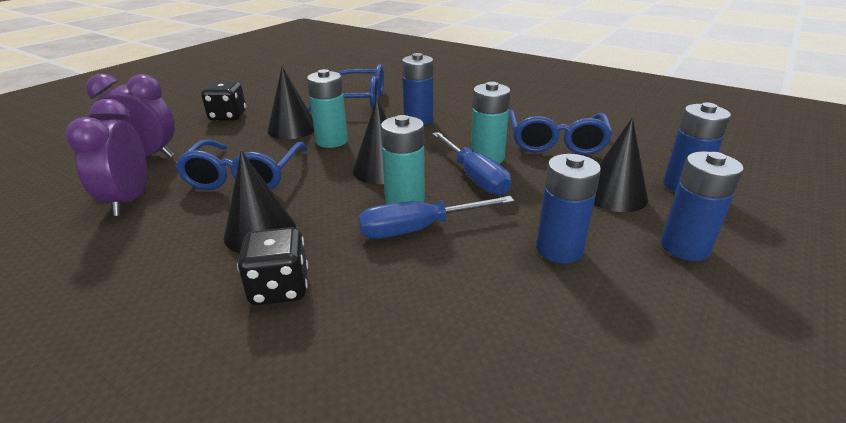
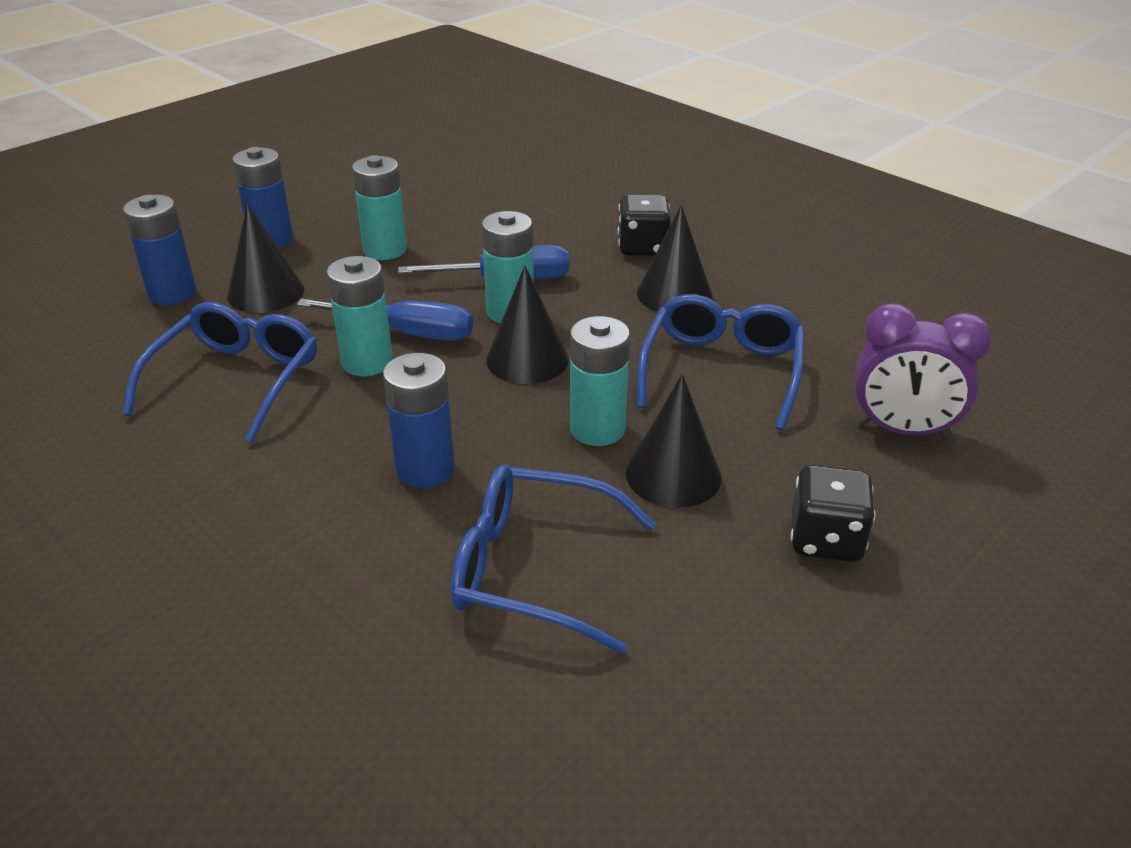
camera: 170 degrees left, 5 degrees up
(129, 201) = (856, 348): purple clock -> none
(474, 177) = (407, 333): blue screwdriver -> blue screwdriver turned 120 degrees clockwise
(559, 249) = (385, 250): blue battery -> turquoise battery

